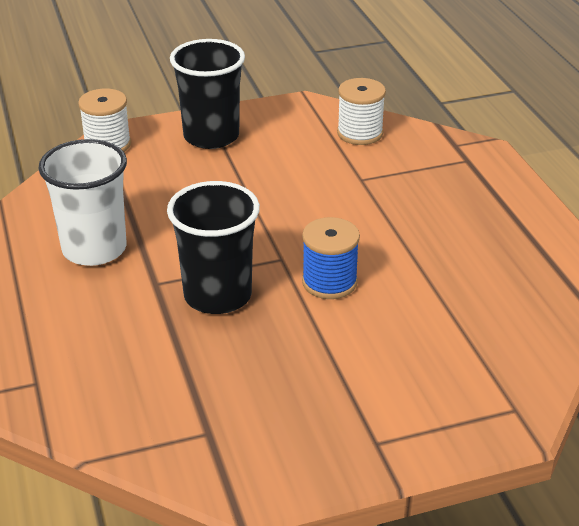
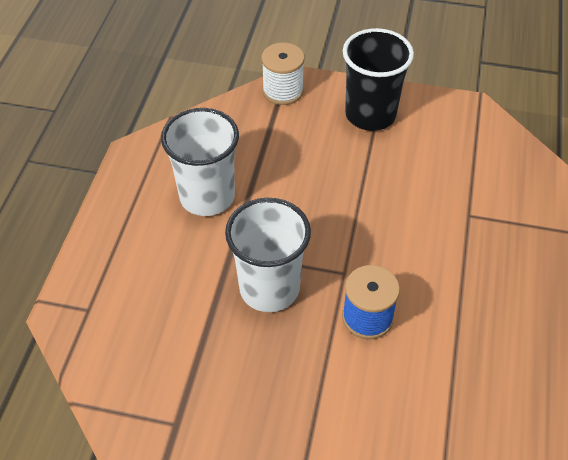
camera: 30 degrees right, 15 degrees up
(217, 295) = (269, 288): black cup -> white cup
(360, 133) = (501, 162): white spool -> none

